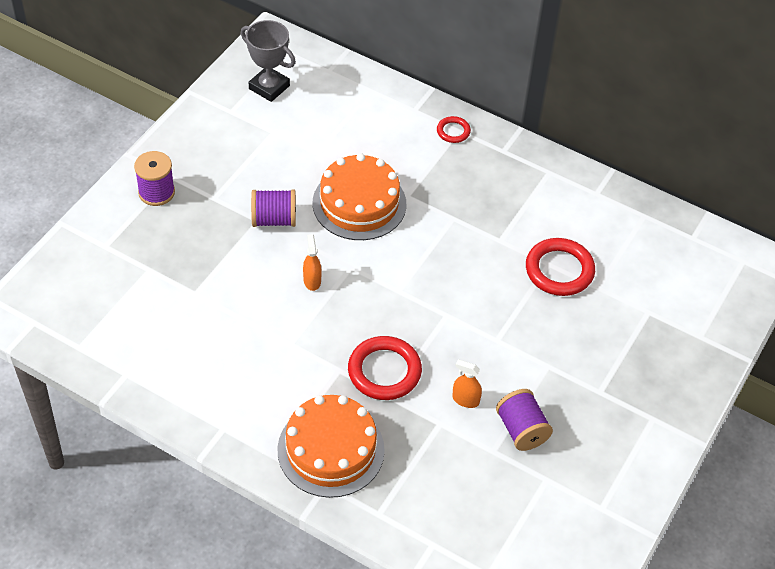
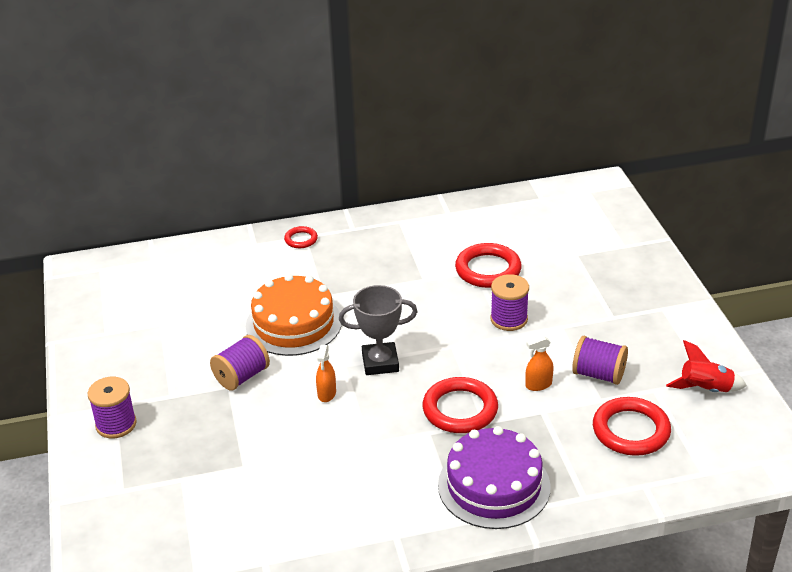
camera: 40 degrees left, 15 degrees down
(269, 87) = (118, 299): grey trophy -> grey trophy (380, 363)
(312, 280) = (327, 393): orange spray bottle -> orange spray bottle turned 120 degrees counterclockwise
(331, 450) = (494, 486): orange cake -> purple cake
(482, 495) = (631, 430): none -> red ring
(517, 327) = (509, 319): none -> purple spool
(586, 513) = (705, 389): none -> red rocket

